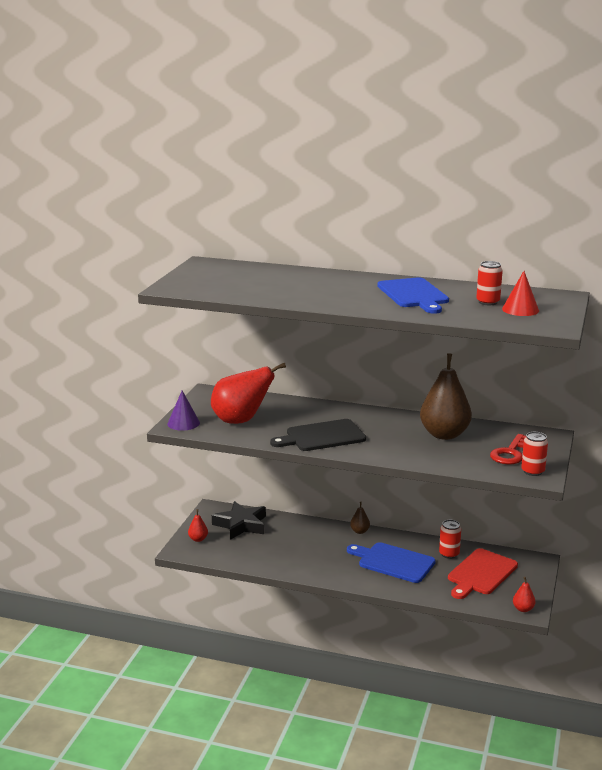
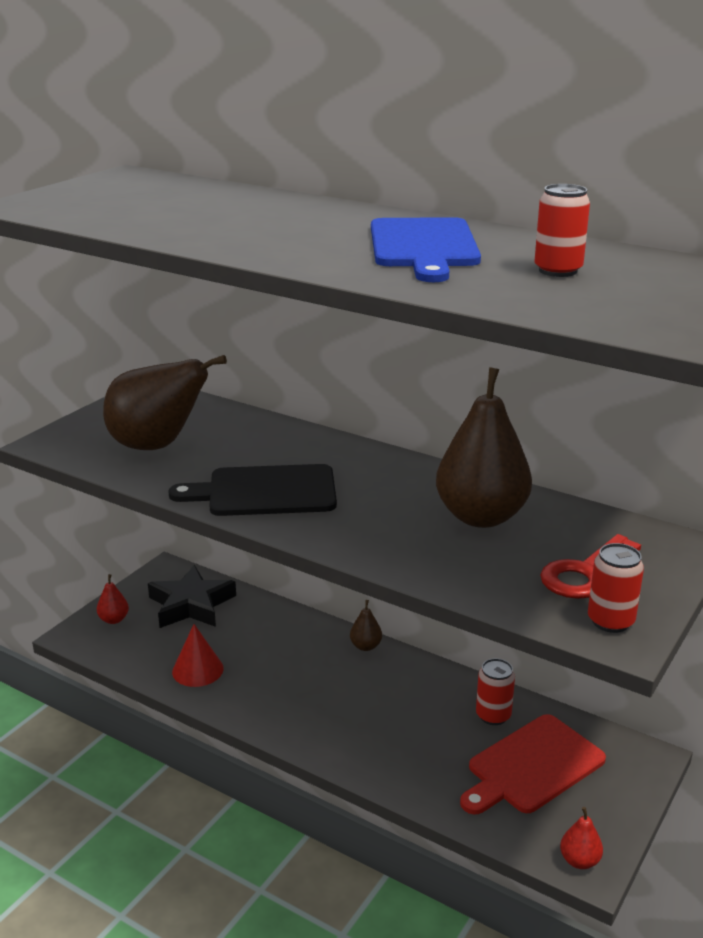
camera: 15 degrees right, 5 degrees up
(183, 423) = (66, 439): purple cone -> none
(241, 421) = (157, 446): red pear -> brown pear
(393, 562) = (391, 715): blue cutting board -> none
(520, 309) = (614, 290): red cone -> red cone (197, 670)

